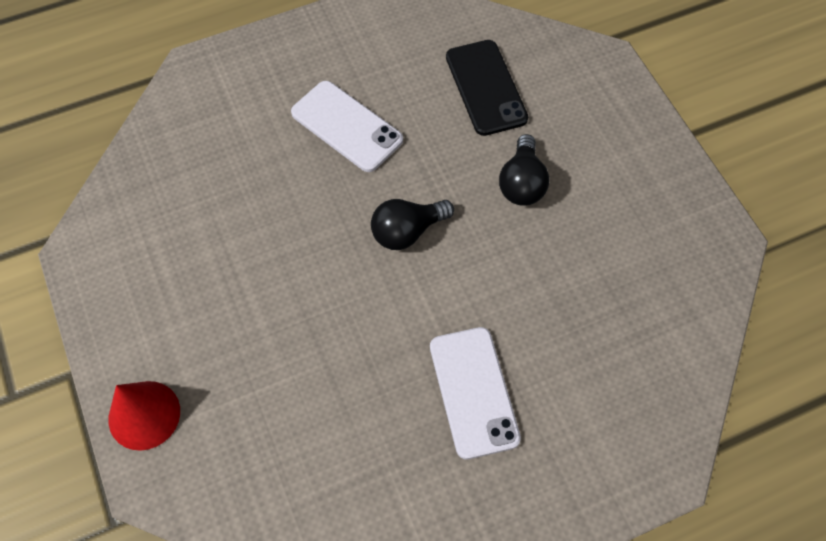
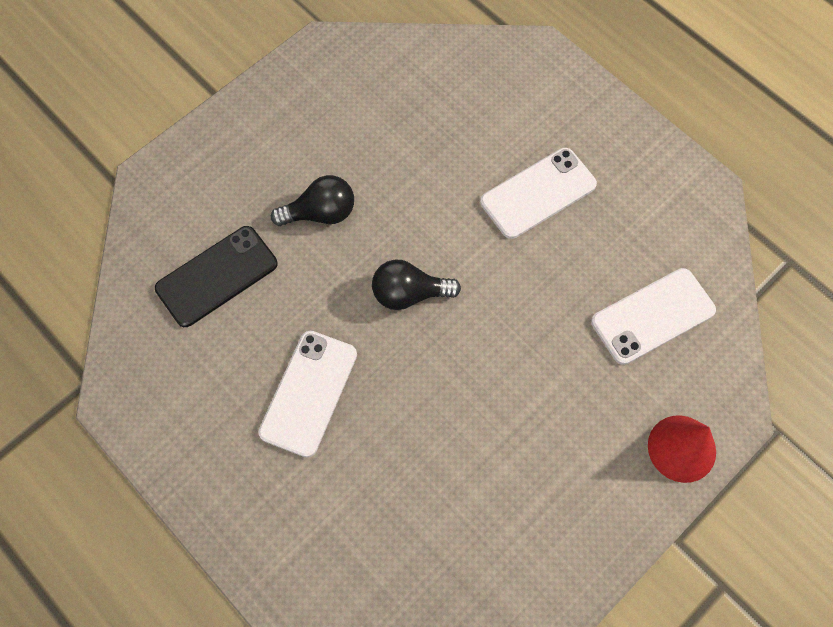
camera: 110 degrees left, 5 degrees up
(286, 450) = (653, 316): none -> white phone
(407, 231) = (409, 293): black light bulb -> black light bulb turned 135 degrees clockwise

